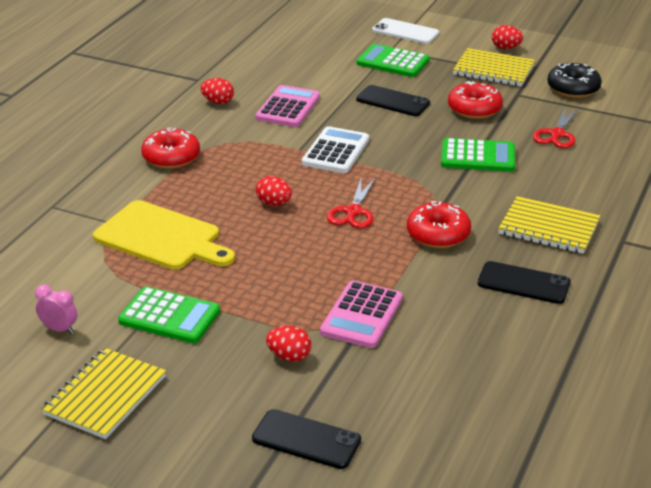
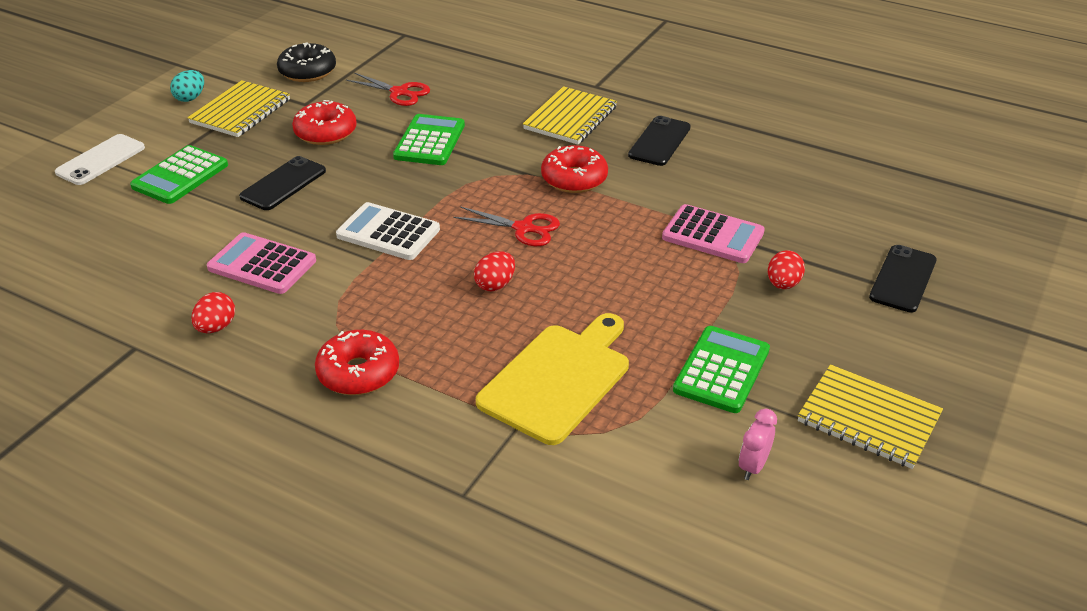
camera: 85 degrees left, 5 degrees up
(506, 48) = (190, 98): red egg -> turquoise egg

